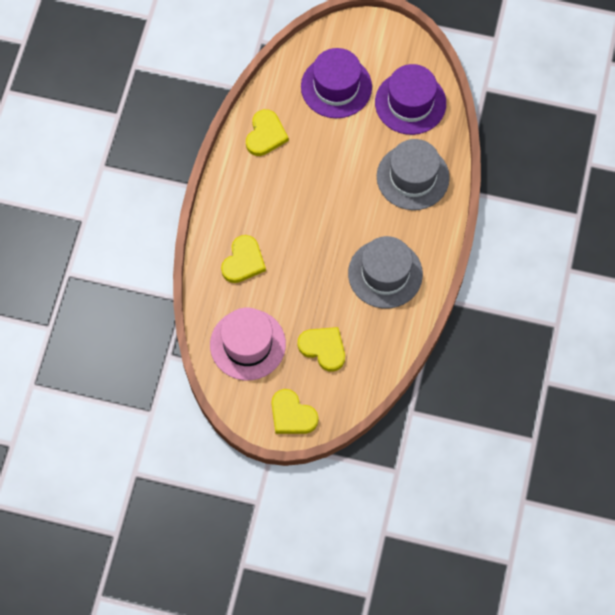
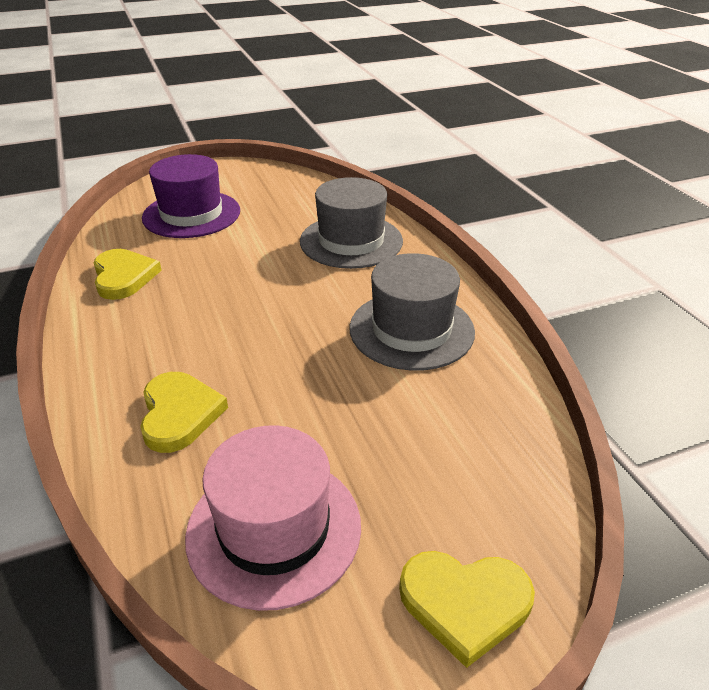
camera: 35 degrees left, 30 degrees down
(323, 348) = (414, 458): yellow heart -> none
(410, 103) = (290, 197): purple hat -> none

